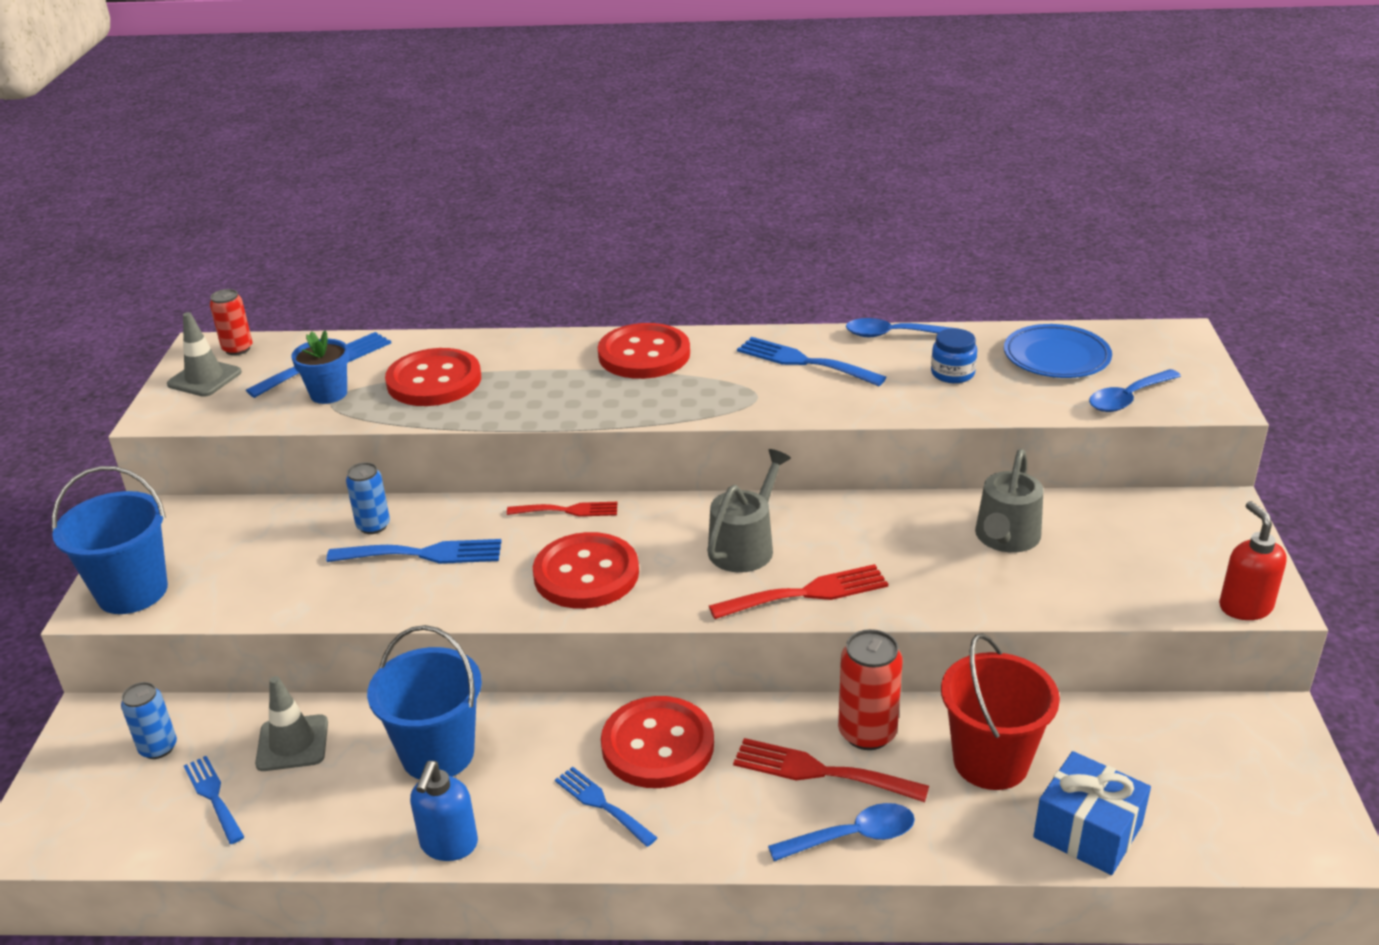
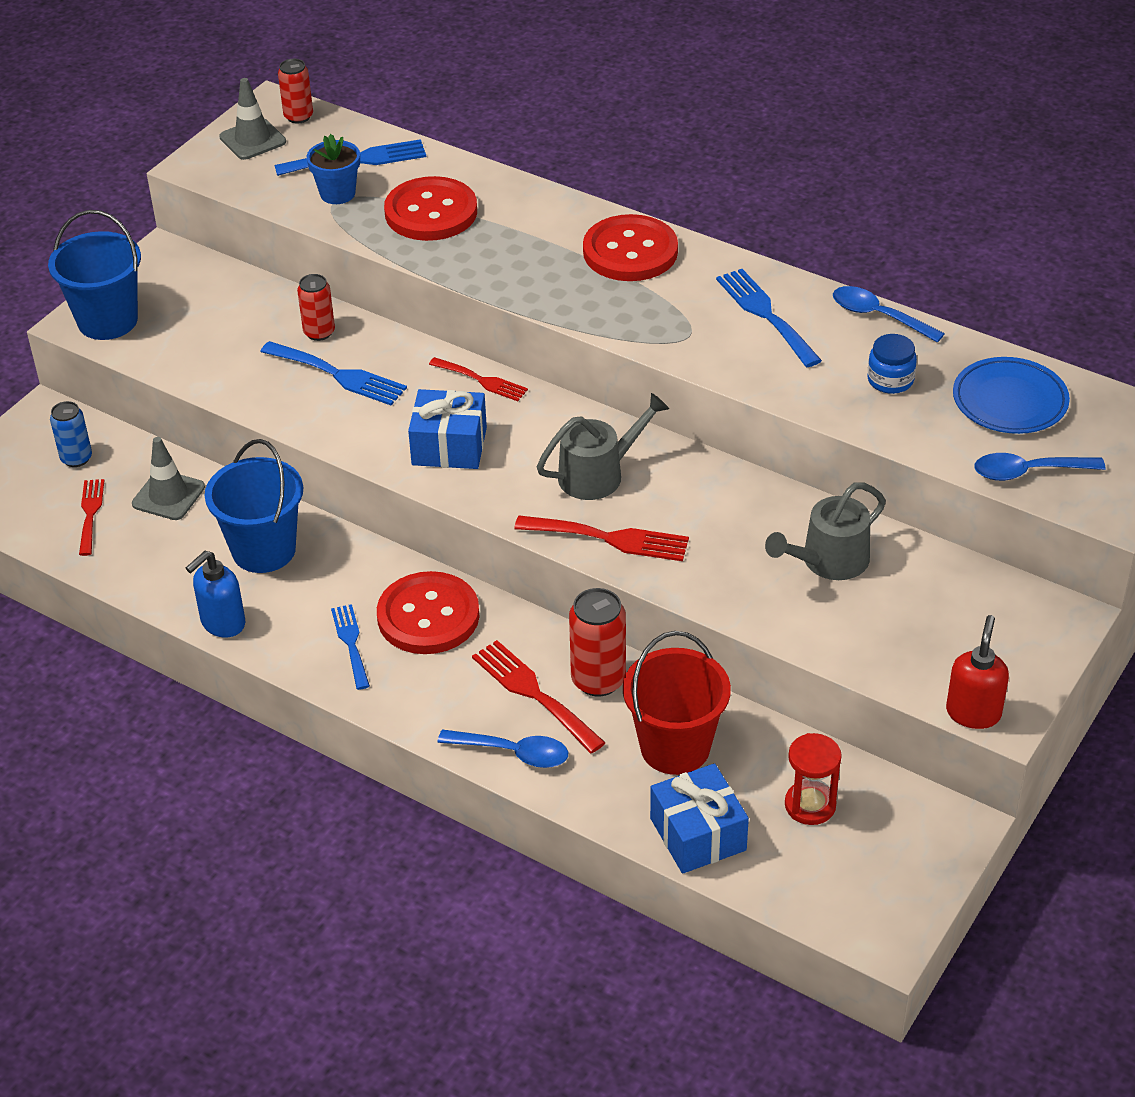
camera: 30 degrees right, 10 degrees up
(213, 796) = (90, 513): blue fork -> red fork
(373, 526) = (319, 332): blue can -> red can
(586, 574) = (449, 446): red button -> blue gift
(1150, 758) = (810, 805): none -> red hourglass

